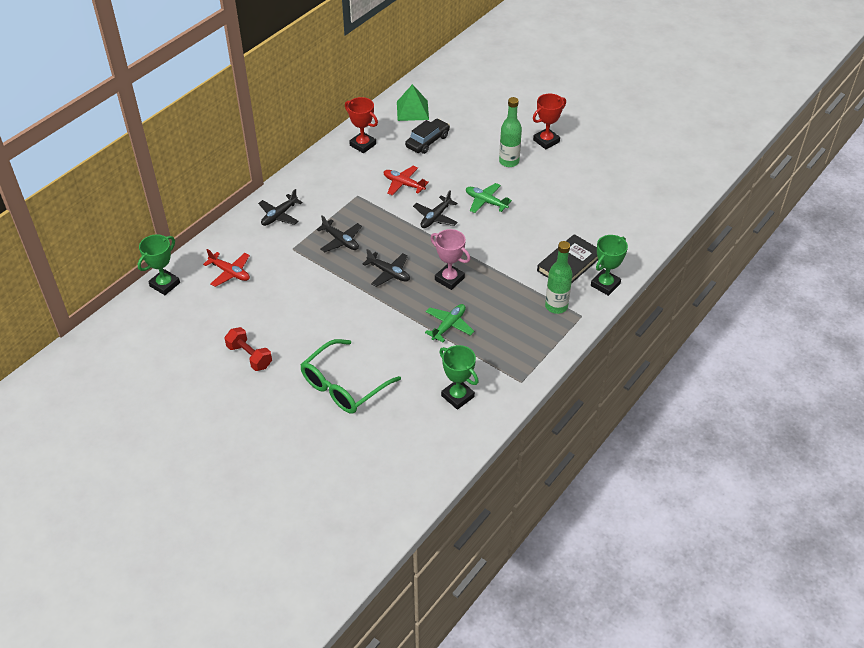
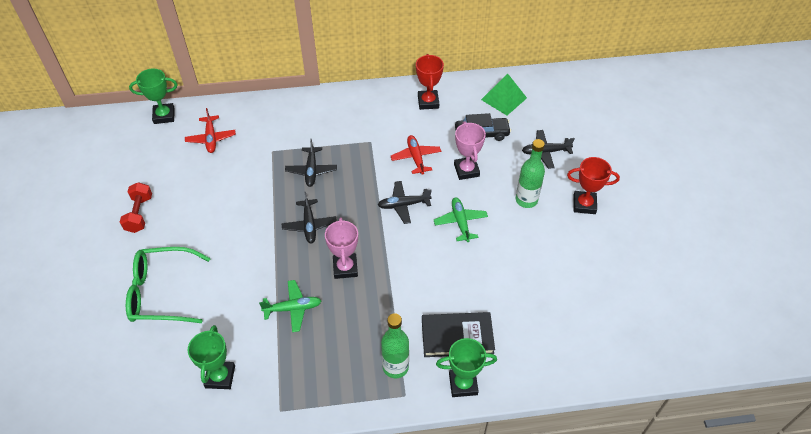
camera: 45 degrees right, 5 degrees up
(279, 215) = (298, 117): black plane -> black plane (545, 152)
(448, 169) = (466, 170): none -> pink trophy

